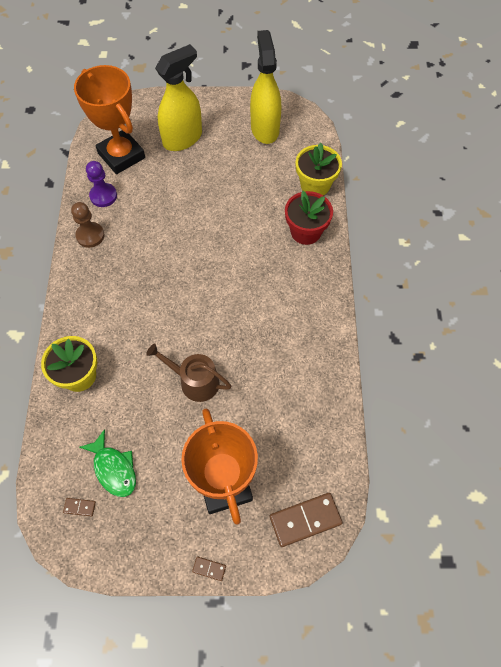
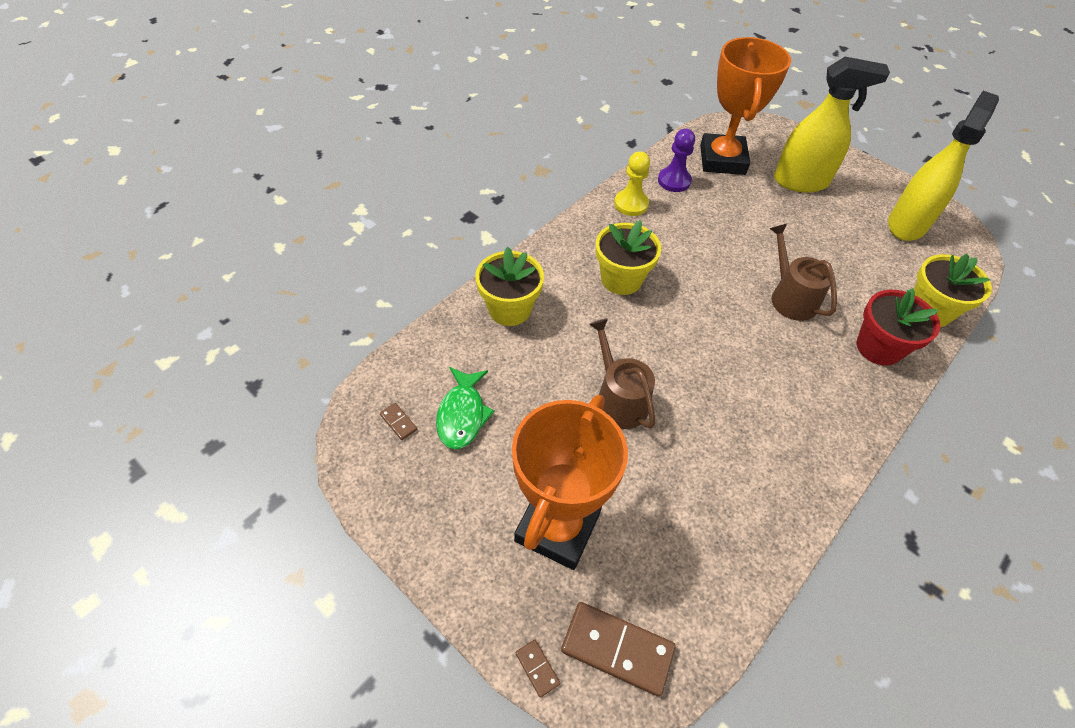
camera: 40 degrees right, 10 degrees down
(90, 235) = (631, 204): brown pawn -> yellow pawn
(130, 298) = (621, 279): none -> yellow flower pot
(209, 568) = (462, 598): brown domino -> brown domino (537, 668)
(237, 233) = (790, 297): none -> brown watering can

